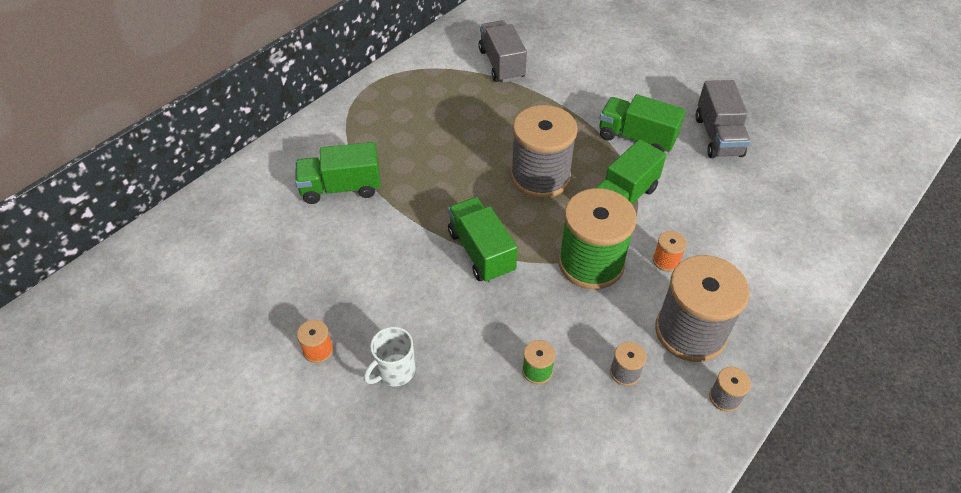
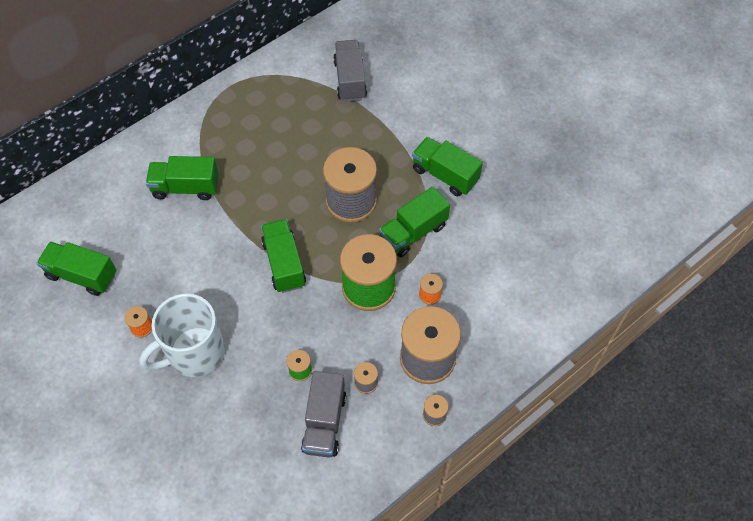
camera: 10 degrees right, 10 degrees up
(228, 300) = (82, 275): none -> green truck
(395, 371) = (195, 353): white mug -> white mug, size x1.93
(718, 136) = (516, 183): grey truck -> grey truck (324, 422)

